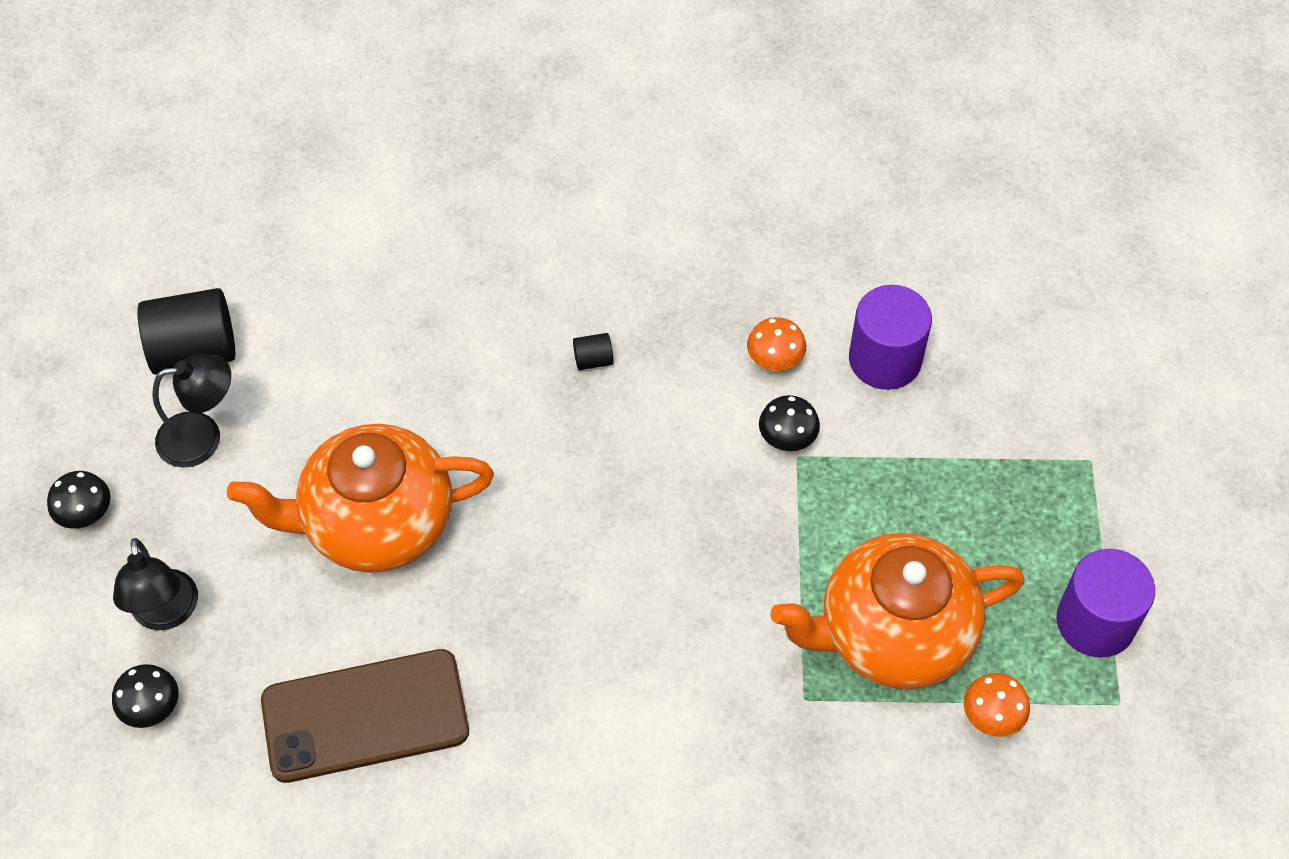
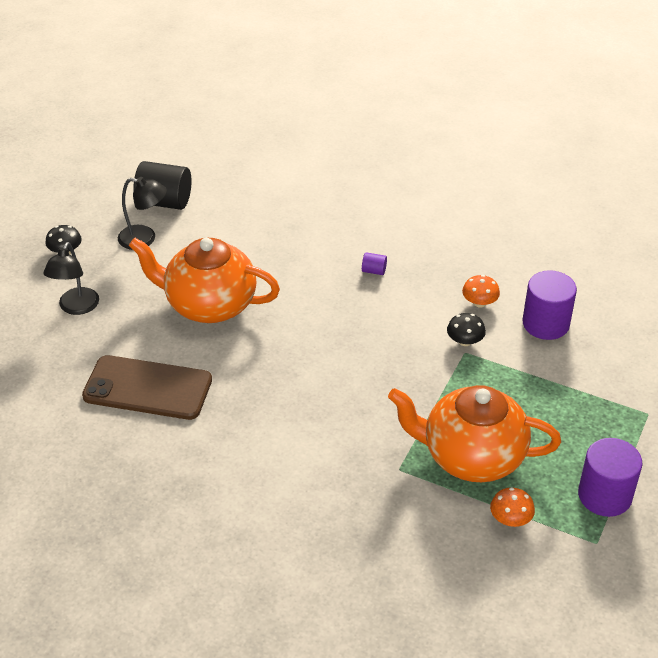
camera: 25 degrees right, 15 degrees down
(151, 706) = (42, 344): black mushroom -> none
(593, 360) = (374, 271): black cylinder -> purple cylinder

